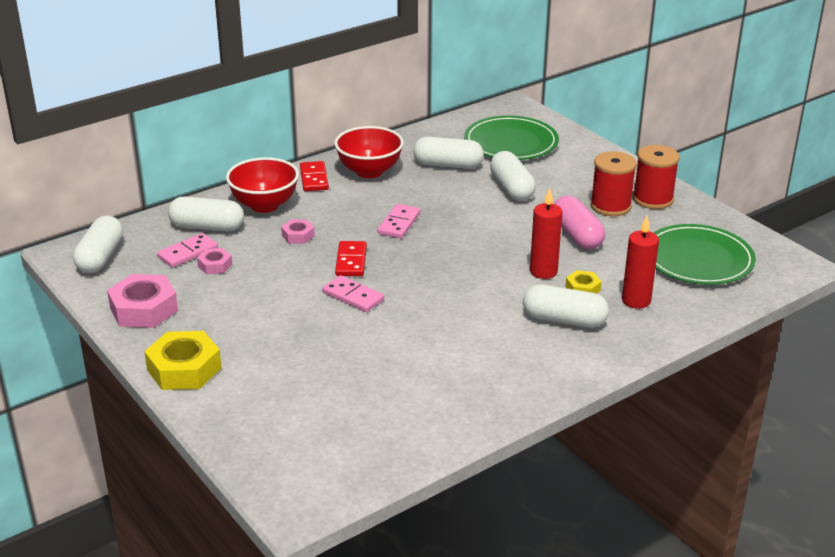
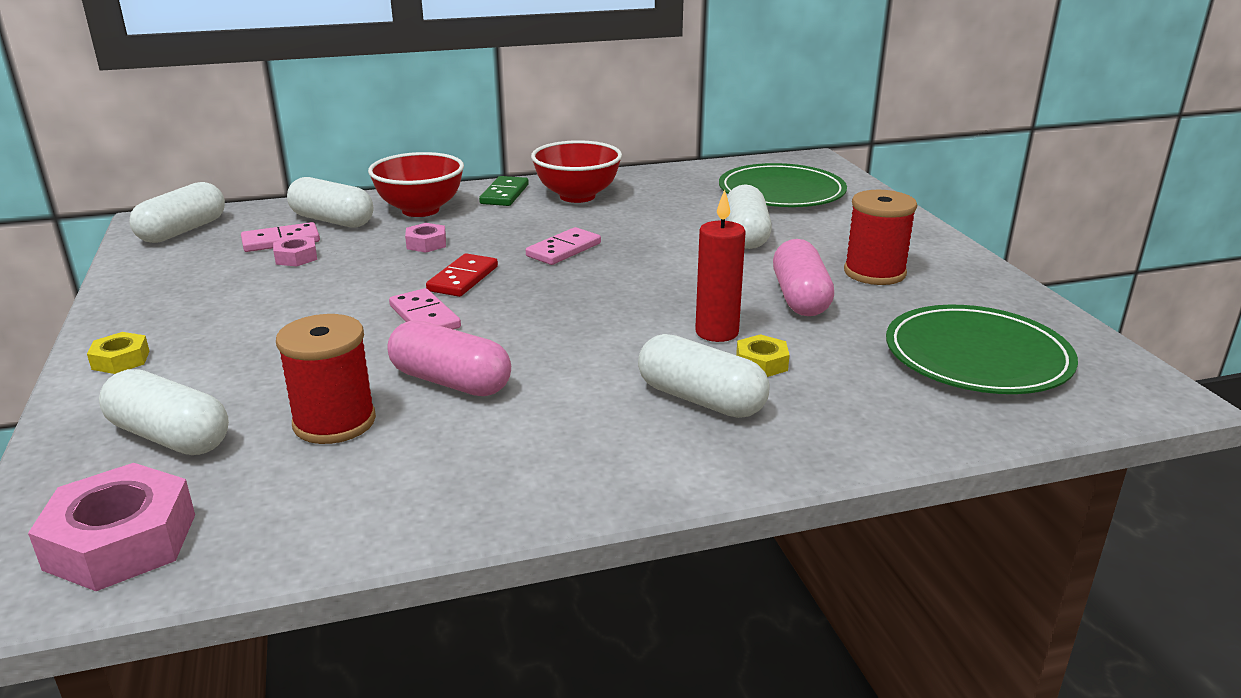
camera: 20 degrees right, 5 degrees down
(144, 309) = (161, 287): pink nut -> pink nut (121, 541)
(184, 369) = (121, 360): yellow nut -> yellow nut, size x0.52
(314, 178) = (504, 194): red domino -> green domino
(411, 339) = (450, 381): none -> pink capsule
(448, 165) = (681, 202): white capsule -> white capsule (170, 436)
(636, 301) = (837, 394): red candle -> none
(653, 199) = (945, 274): red spool -> red spool (334, 422)

